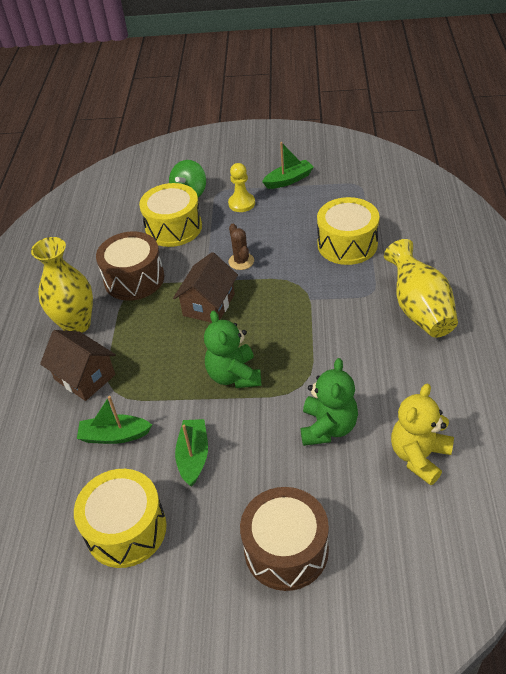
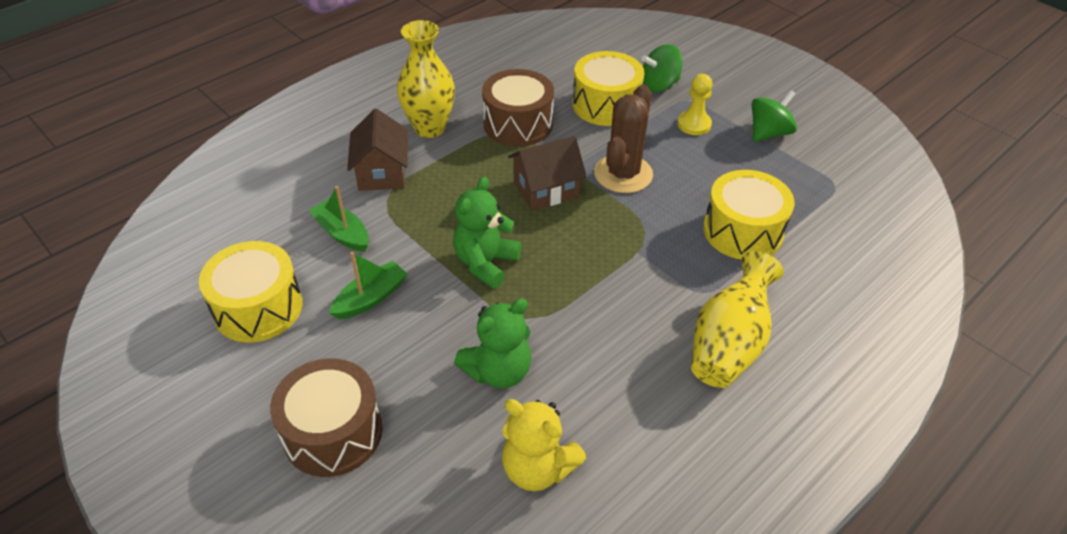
camera: 40 degrees right, 0 degrees up
(241, 261) = (623, 174): brown cactus -> brown cactus, size x1.85
(288, 180) = (768, 133): green boat -> green spinning top
(419, 456) = (538, 468): yellow teddy bear -> yellow teddy bear turned 135 degrees counterclockwise

